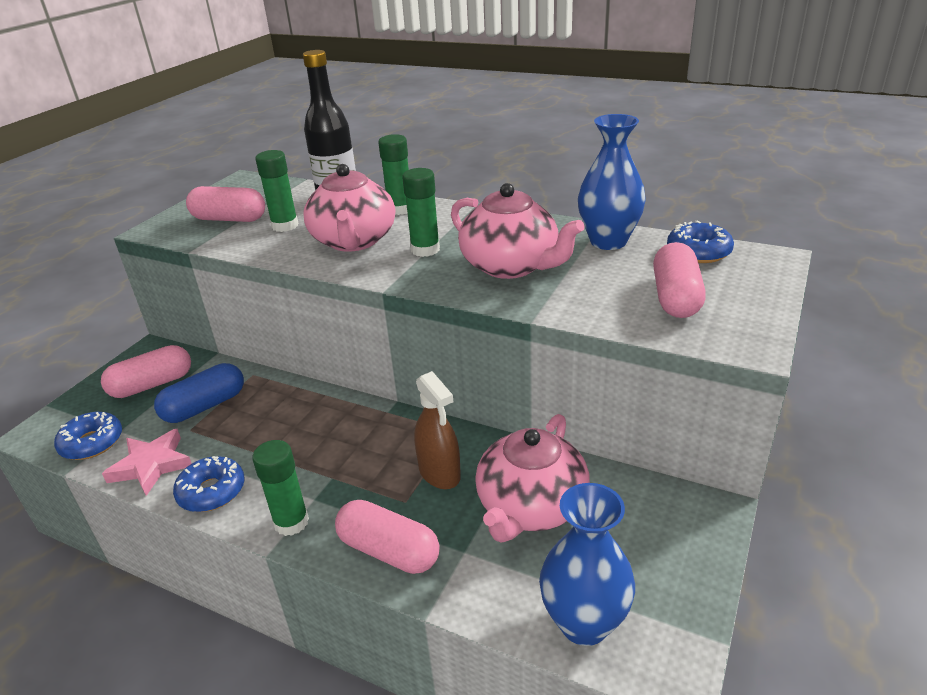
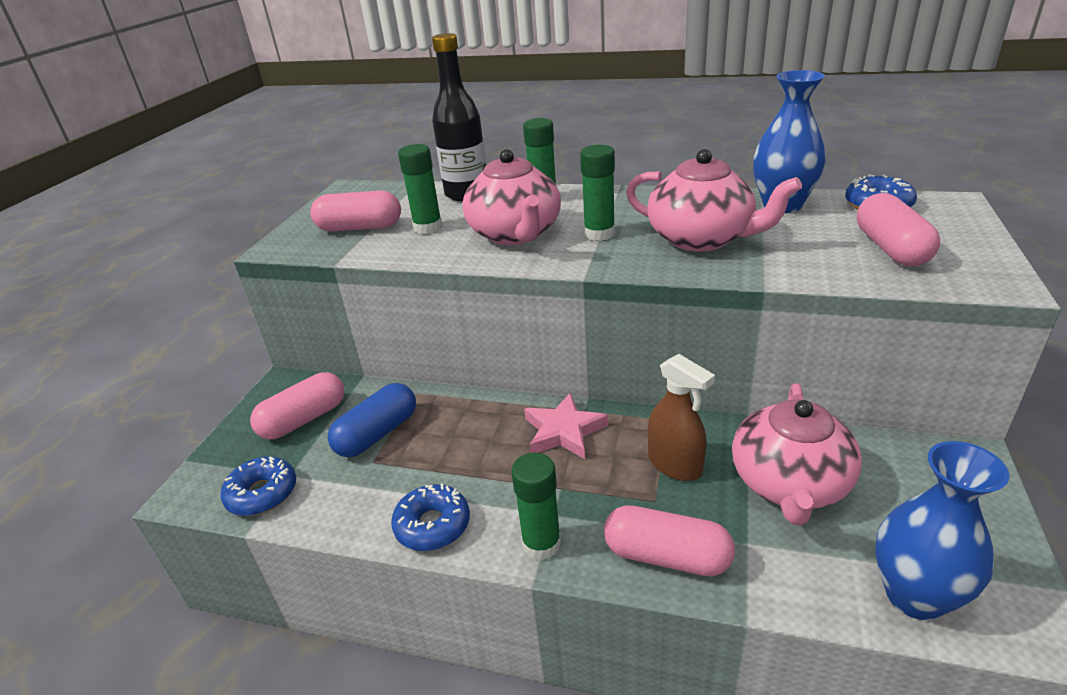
camera: 10 degrees left, 0 degrees up
(151, 465) = (346, 507): pink star -> pink star (563, 431)

